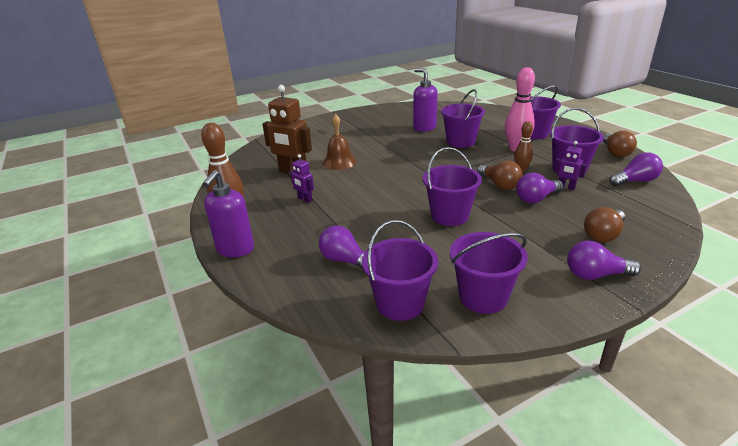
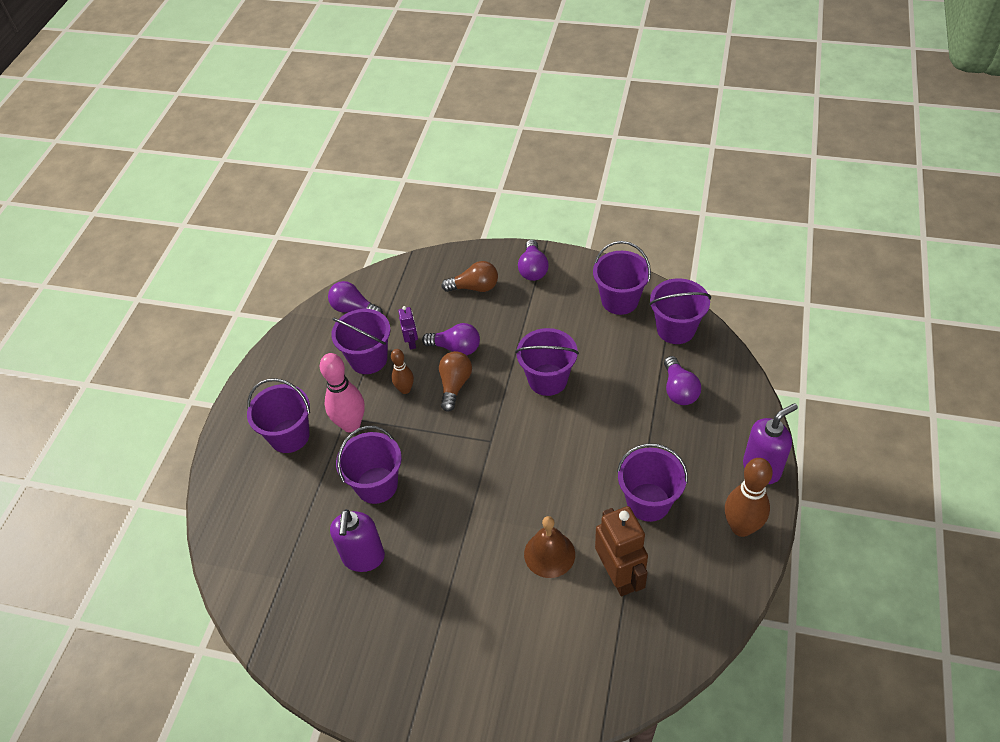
camera: 135 degrees left, 20 degrees up
(305, 199) = (648, 502): purple robot -> purple bucket
(595, 275) = (533, 269): purple light bulb -> purple light bulb turned 45 degrees clockwise
(615, 153) = (291, 348): brown light bulb -> none

